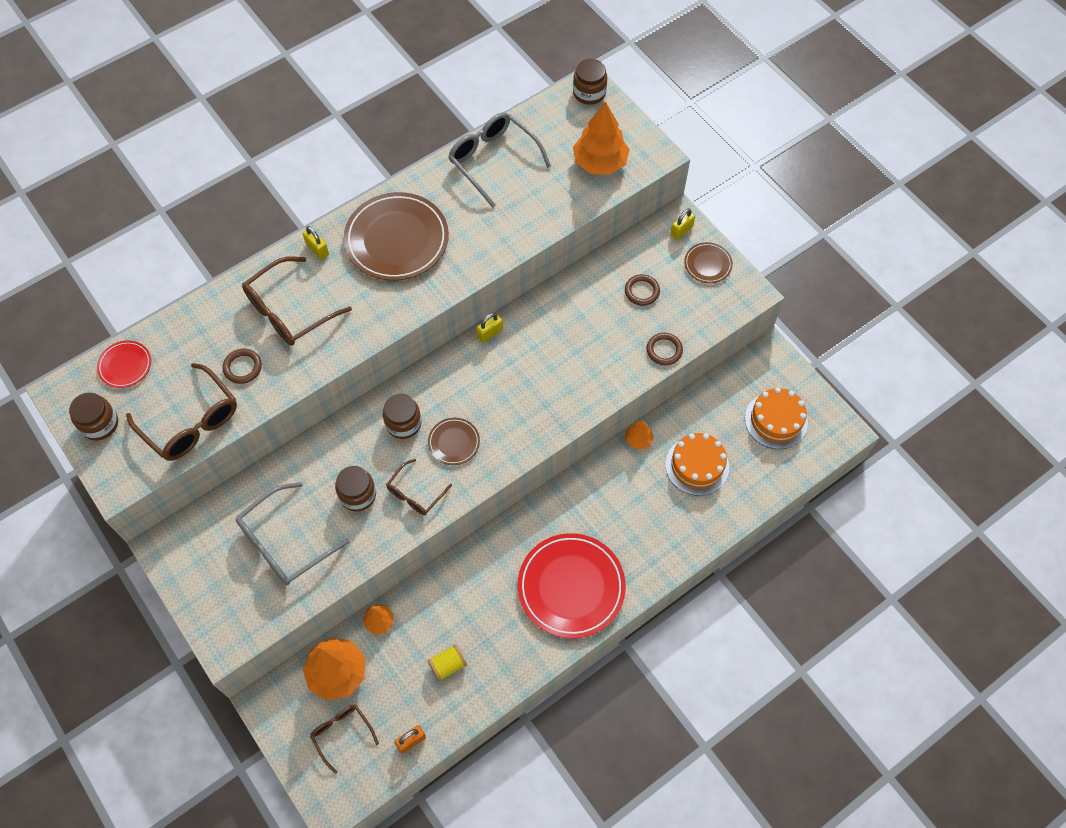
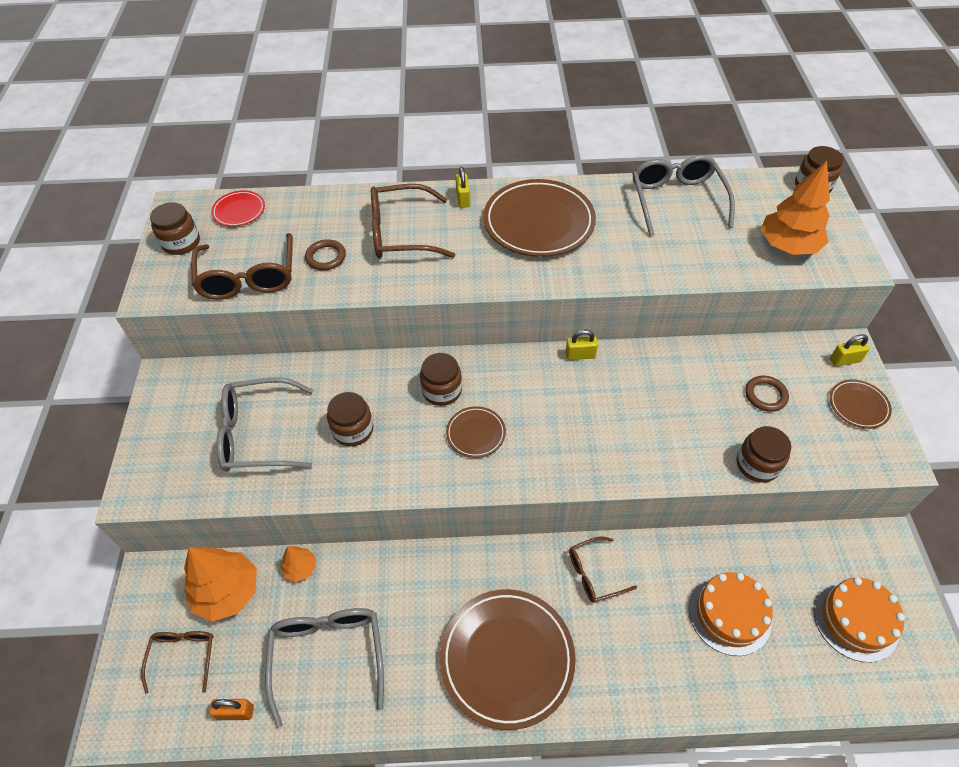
camera: 35 degrees right, 10 degrees down
(415, 493) = (405, 459): brown glasses -> brown glasses (595, 574)
(448, 665) = (328, 657): yellow spool -> grey glasses
(571, 587) = (507, 658): red plate -> brown plate
(638, 439) = (677, 547): orange tree -> none
(664, 350) = (757, 464): brown ring -> brown jar

